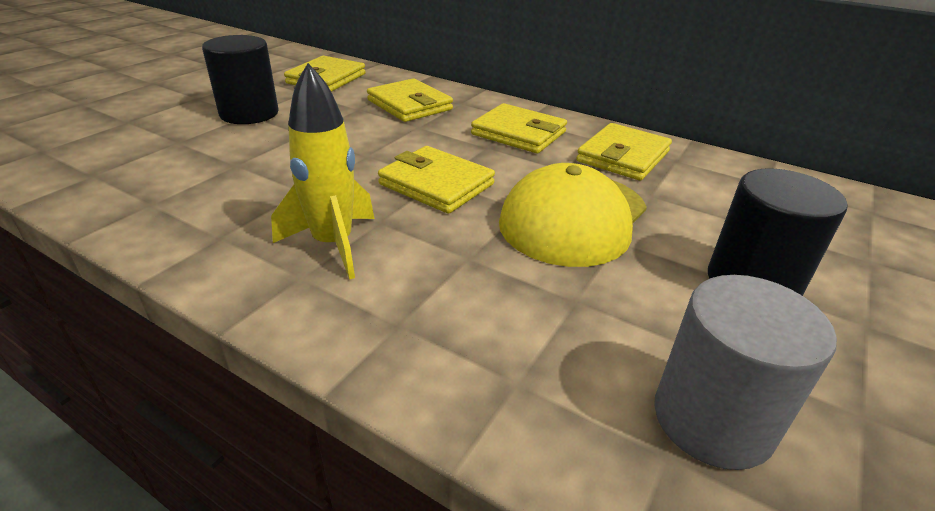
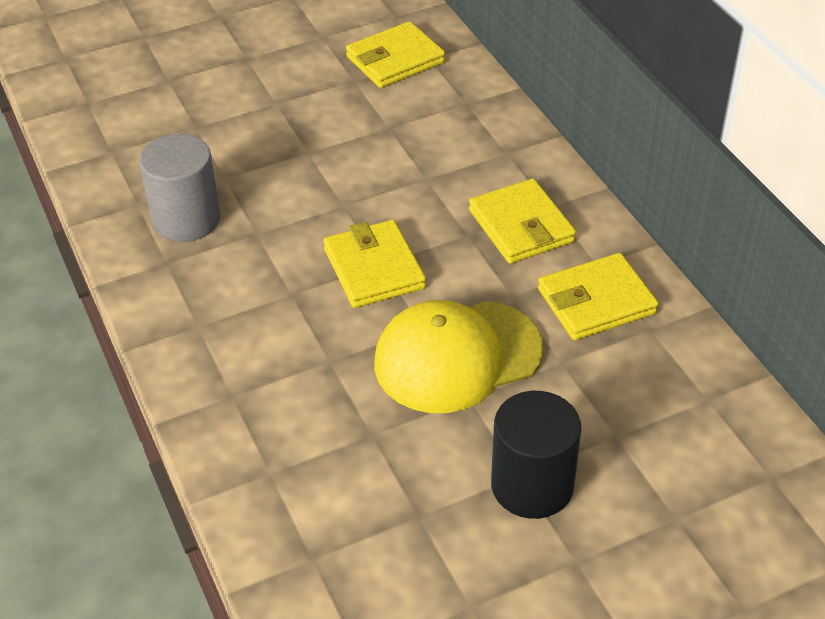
camera: 35 degrees right, 10 degrees up
(249, 113) = (279, 102): black cylinder -> none
(333, 244) = (240, 303): yellow rocket -> none
(410, 105) = (447, 138): yellow wallet -> none
(712, 419) = (366, 555): grey cylinder -> grey cylinder (186, 219)

